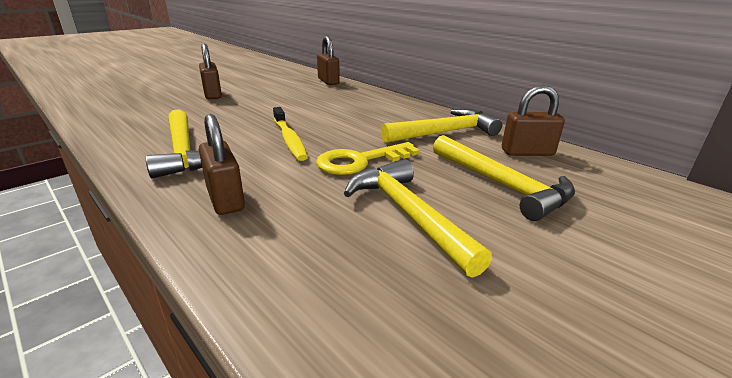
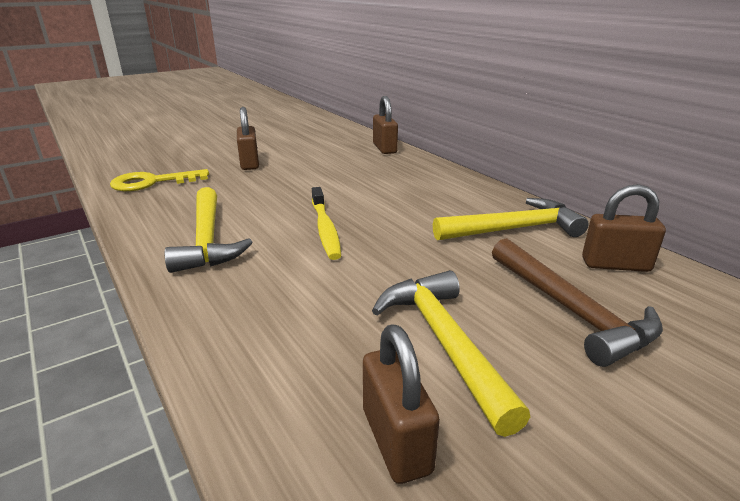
camera: 10 degrees right, 0 degrees up
(225, 199) = (242, 304): brown padlock -> brown padlock (396, 440)
(360, 161) = (401, 264): yellow key -> yellow key (152, 182)
(502, 185) = (571, 310): yellow hammer -> brown hammer

